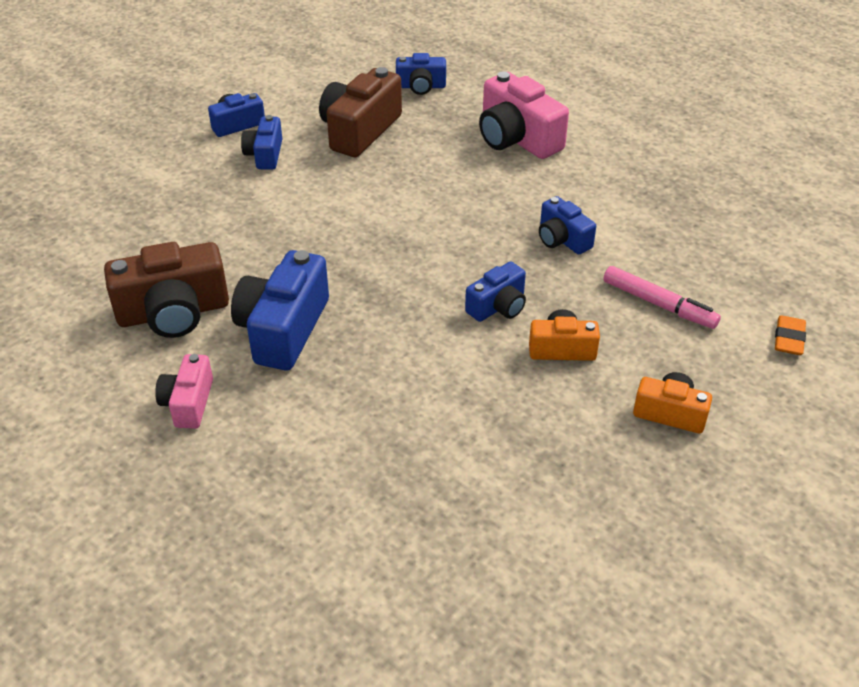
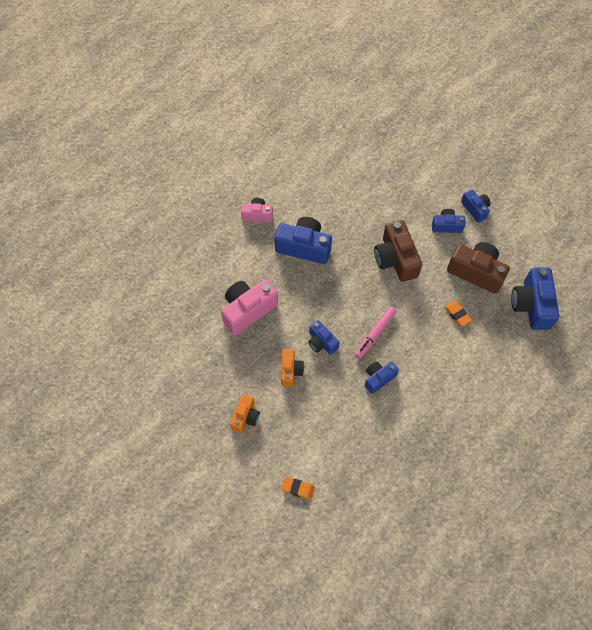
camera: 90 degrees right, 20 degrees up
(174, 312) = (315, 201): brown camera -> brown camera (395, 259)
(421, 86) = (531, 305): blue camera -> blue camera, size x1.74
(437, 153) = (457, 314): none -> orange eraser
(517, 138) = (478, 360): pink camera -> pink camera (248, 310)
(659, 304) = (324, 423): pink marker -> pink marker (375, 334)

